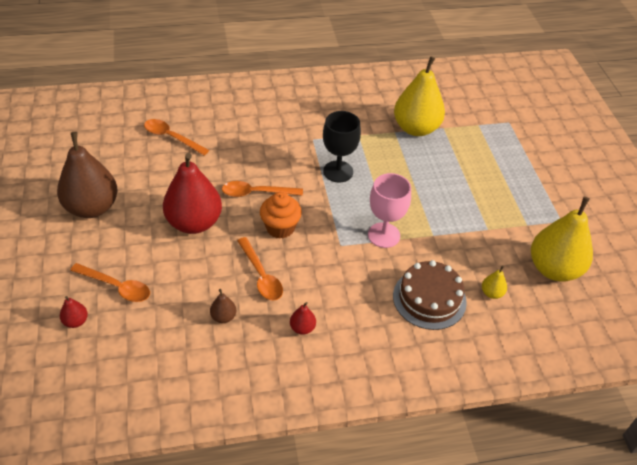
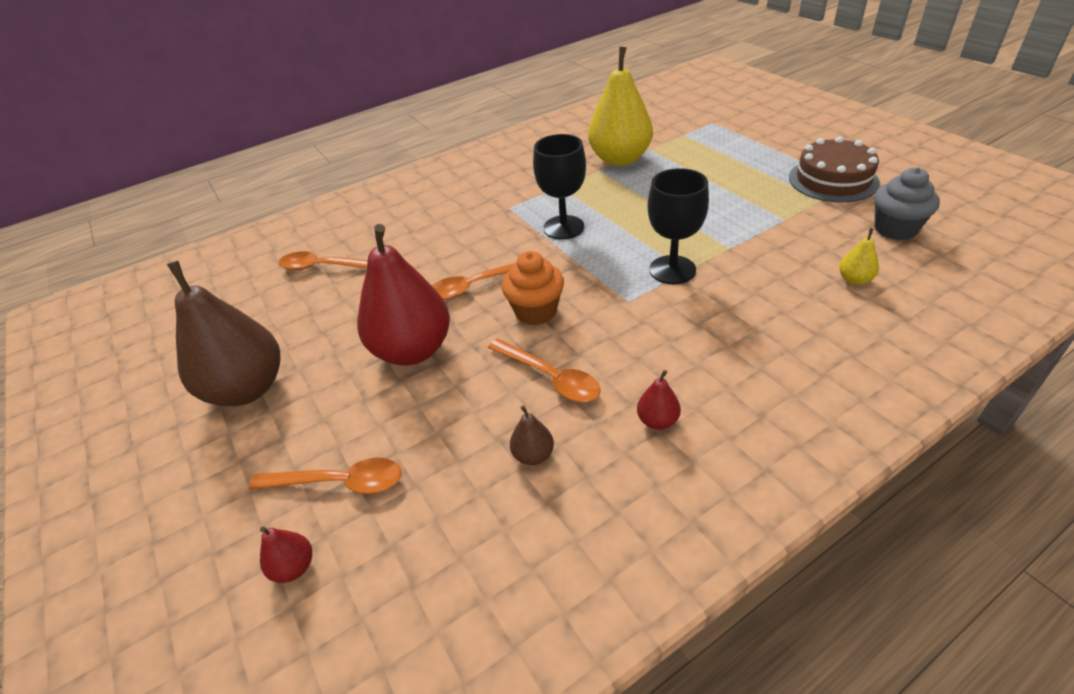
camera: 15 degrees left, 5 degrees down
(384, 235) = (672, 270): pink goblet -> black goblet
(429, 299) = (789, 315): brown cake -> brown cake (833, 180)
(554, 269) = (895, 229): yellow pear -> grey cupcake

